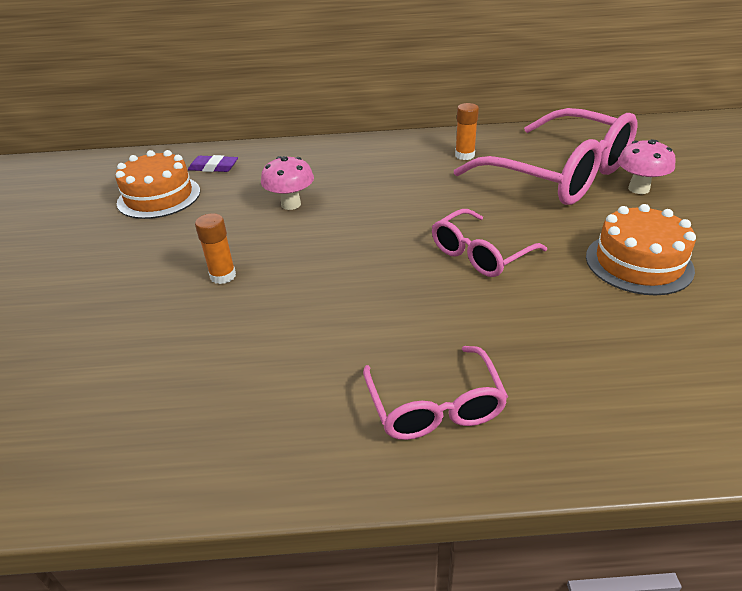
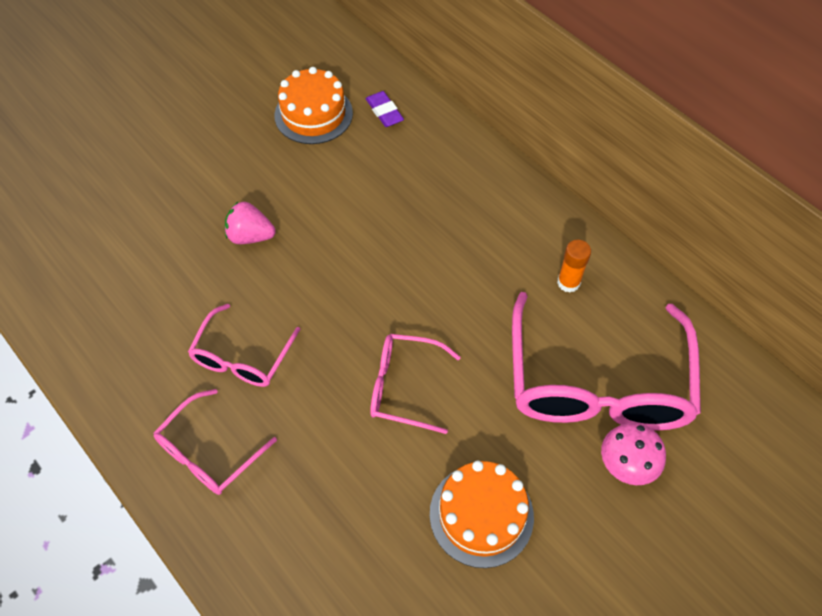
camera: 50 degrees right, 20 degrees up
(223, 276) = (250, 236): orange glue stick -> pink strawberry
(291, 204) = (372, 208): pink mushroom -> none
(347, 334) = (242, 357): none -> pink glasses

